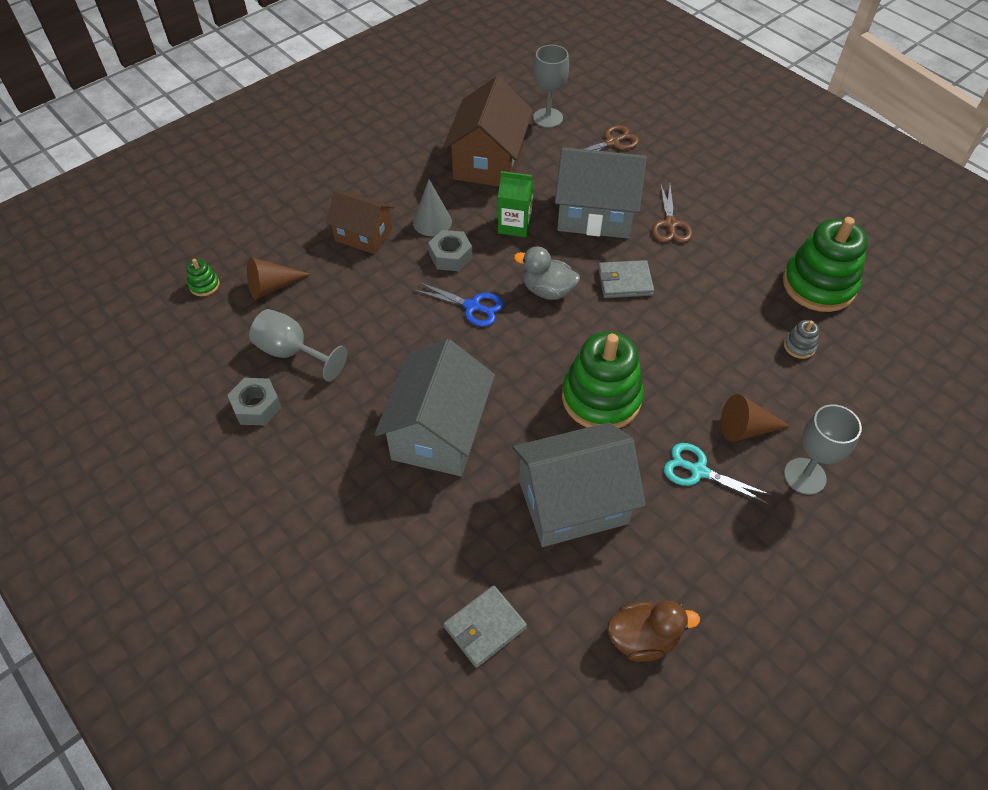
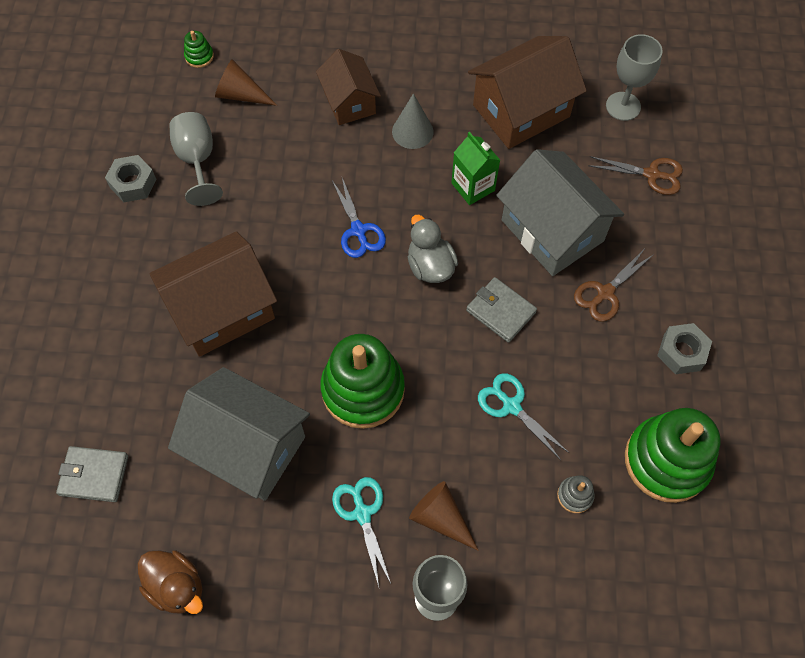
camera: 45 degrees right, 10 degrees up
(439, 432) = (222, 310): grey house -> brown house
(450, 256) = (392, 173): grey nut -> grey nut (681, 352)
(701, 329) = (511, 406): none -> turquoise scissors

